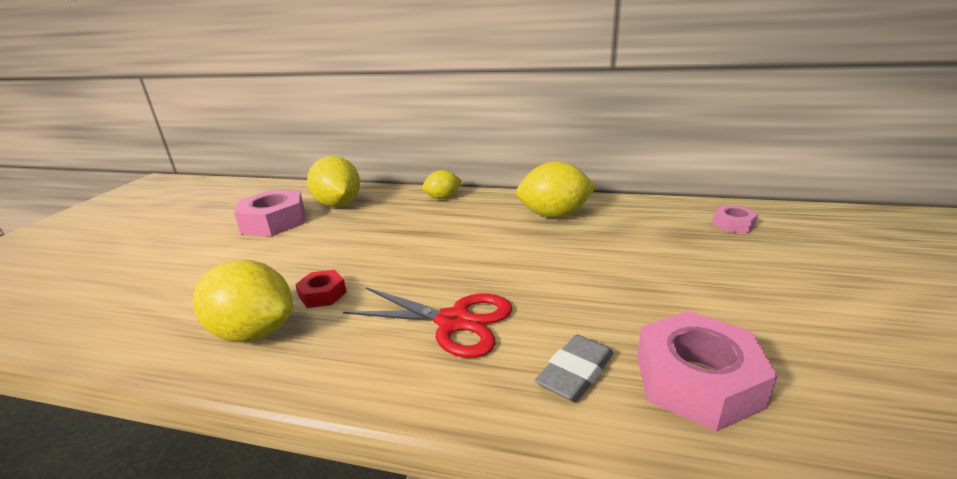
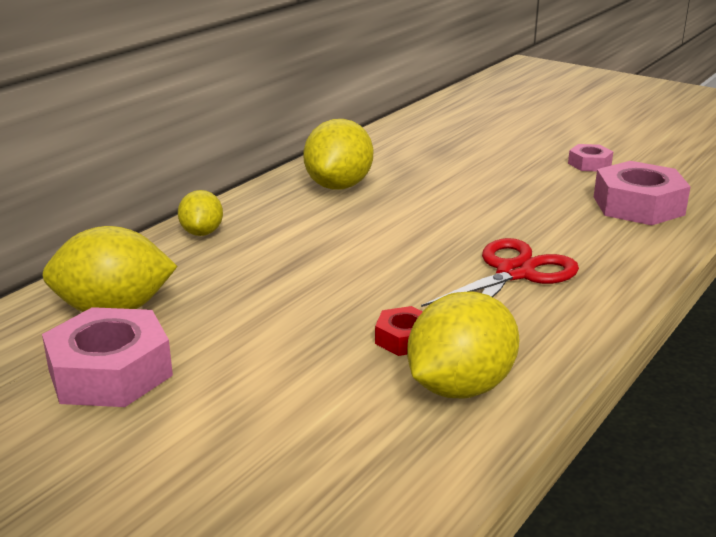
camera: 70 degrees left, 0 degrees up
(575, 372) = (612, 239): grey eraser -> none
(733, 224) = (442, 129): pink nut -> pink nut (589, 164)

